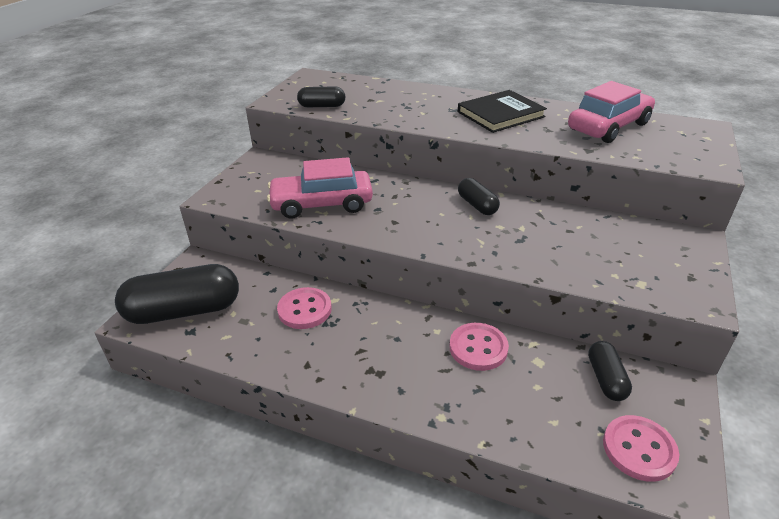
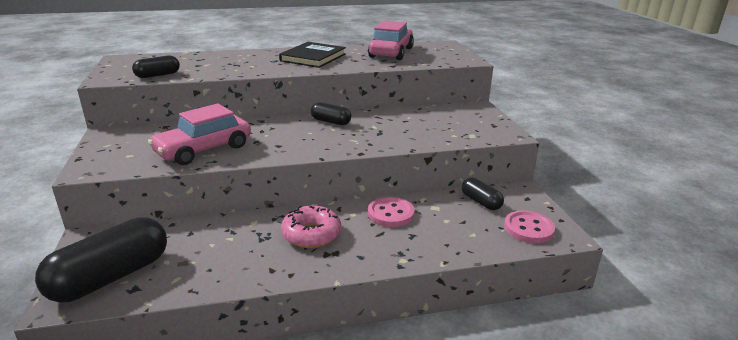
camera: 35 degrees left, 10 degrees down
(304, 310) = (234, 236): pink button -> none
(374, 339) = (311, 234): none -> pink donut

